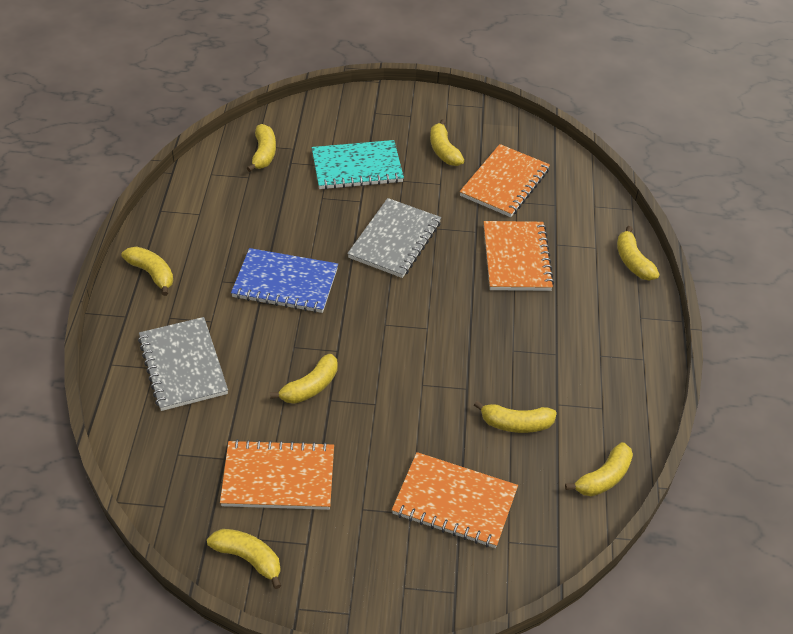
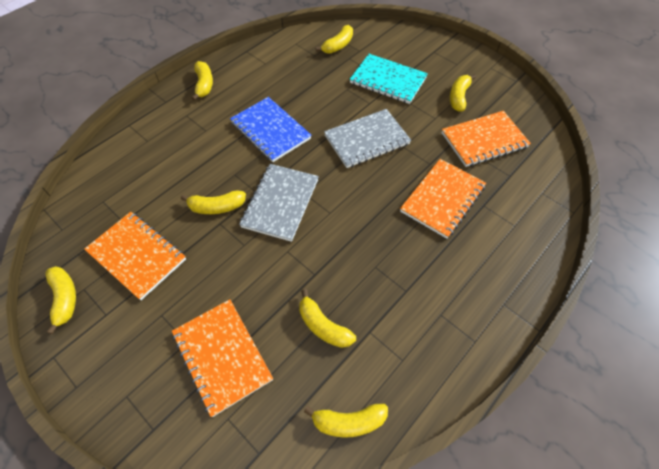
camera: 40 degrees right, 10 degrees up
(183, 366) = (162, 148): grey notebook -> grey notebook (280, 203)
(633, 261) = (537, 254): yellow banana -> none

